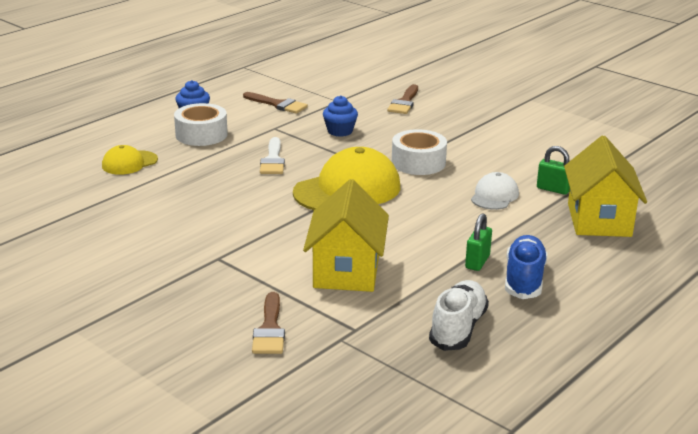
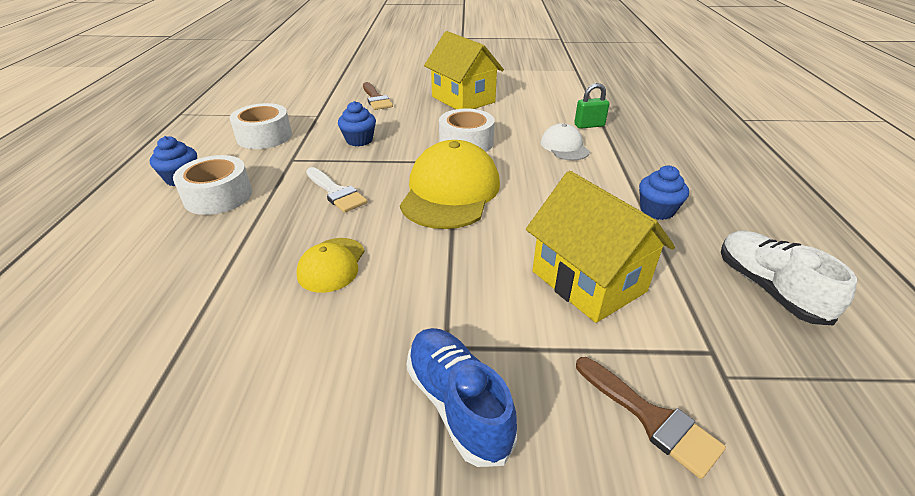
camera: 40 degrees left, 10 degrees up
(129, 163) = (162, 269): yellow cap -> yellow cap (331, 265)
(278, 104) = (264, 136): brown brush -> white tape
(477, 262) = (657, 210): green padlock -> blue cupcake
(524, 280) = (711, 209): blue shoe -> blue shoe (458, 404)
(599, 220) = (655, 136): yellow house -> yellow house (463, 99)

